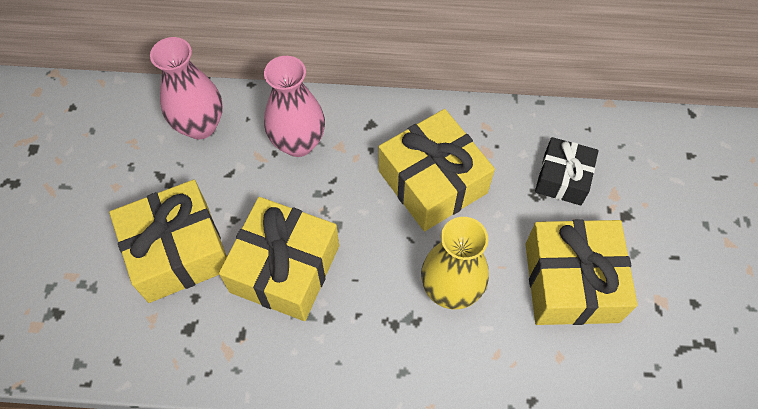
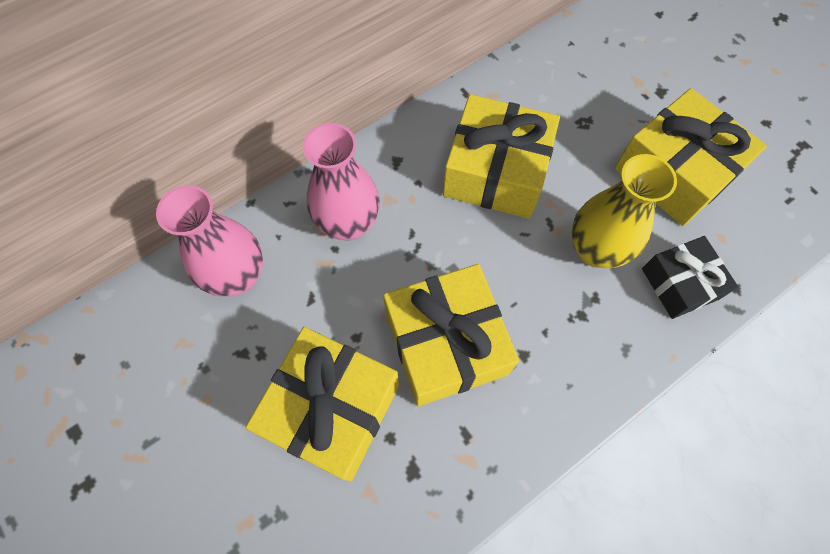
camera: 40 degrees left, 5 degrees up
(562, 178) = (590, 96): black gift -> black gift (680, 284)

